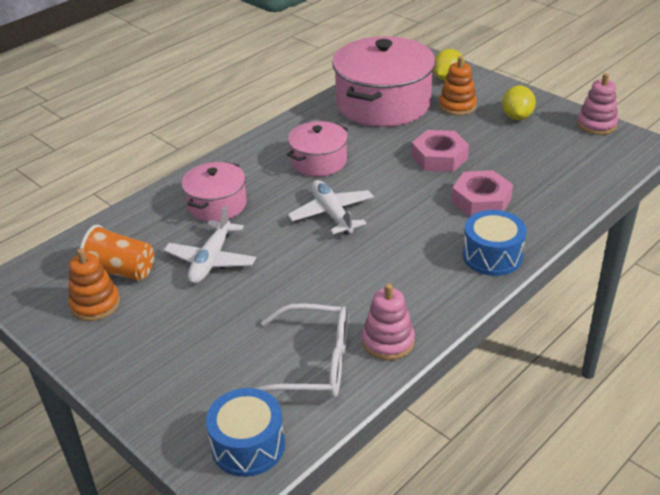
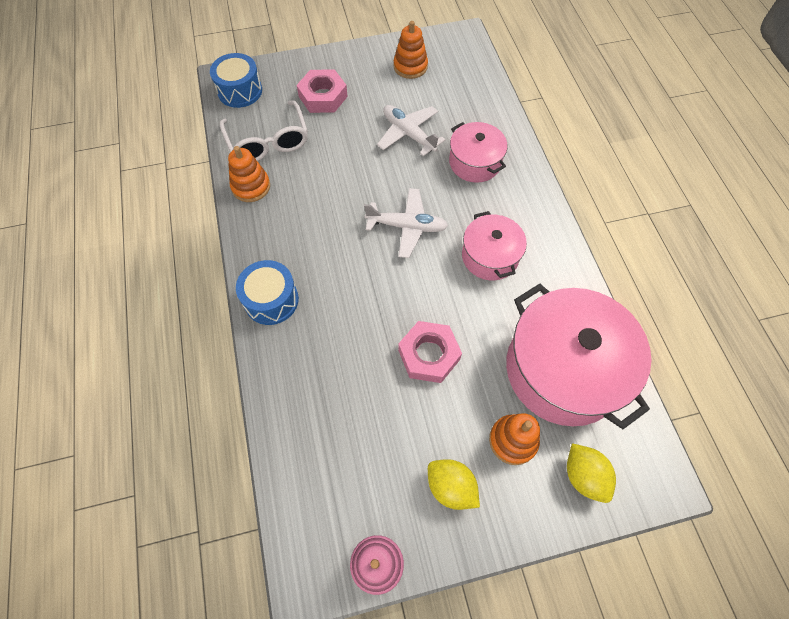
camera: 120 degrees right, 25 degrees up
(121, 271) = (435, 87): orange cup -> none
(312, 364) = (268, 142): white glasses -> white glasses turned 60 degrees counterclockwise
(388, 341) = (251, 186): pink stacking toy -> orange stacking toy
(481, 200) = (341, 343): pink nut -> pink nut (323, 96)

